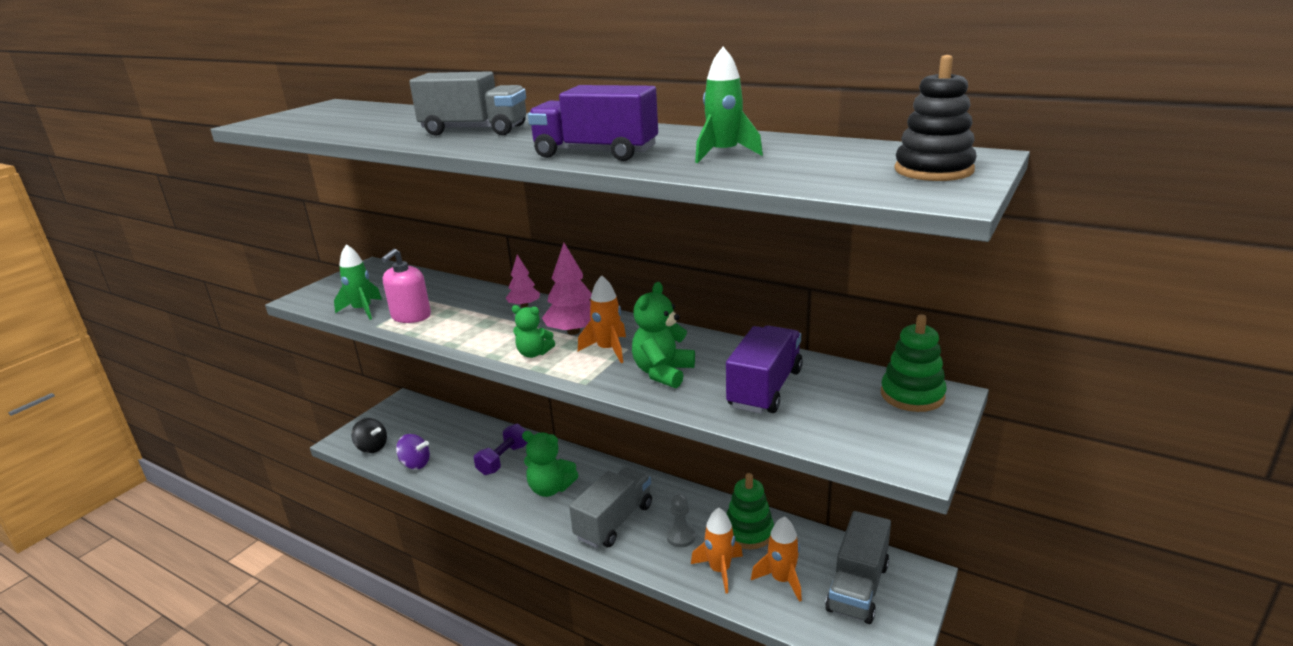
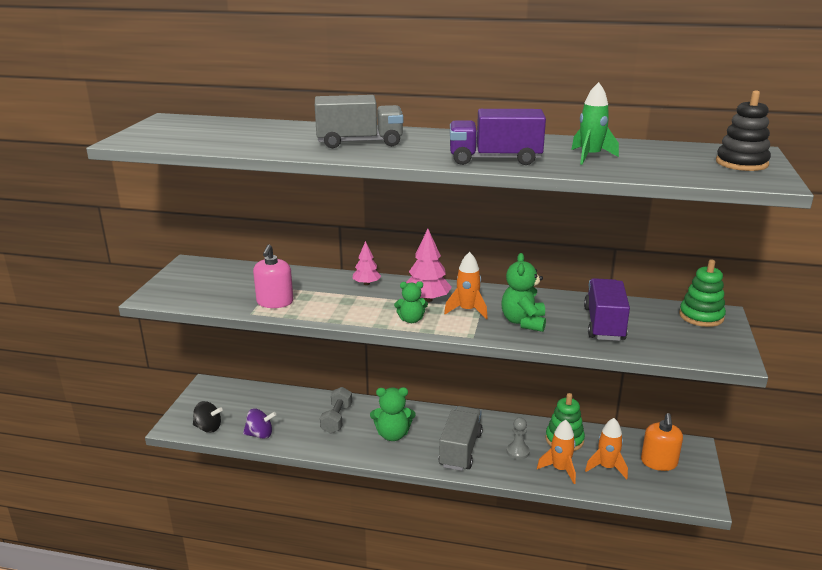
camera: 20 degrees left, 0 degrees up
(362, 310) = (223, 301): green rocket -> none
(503, 459) = (337, 419): purple dumbbell -> grey dumbbell
(857, 587) = (659, 462): grey truck -> orange soap dispenser

